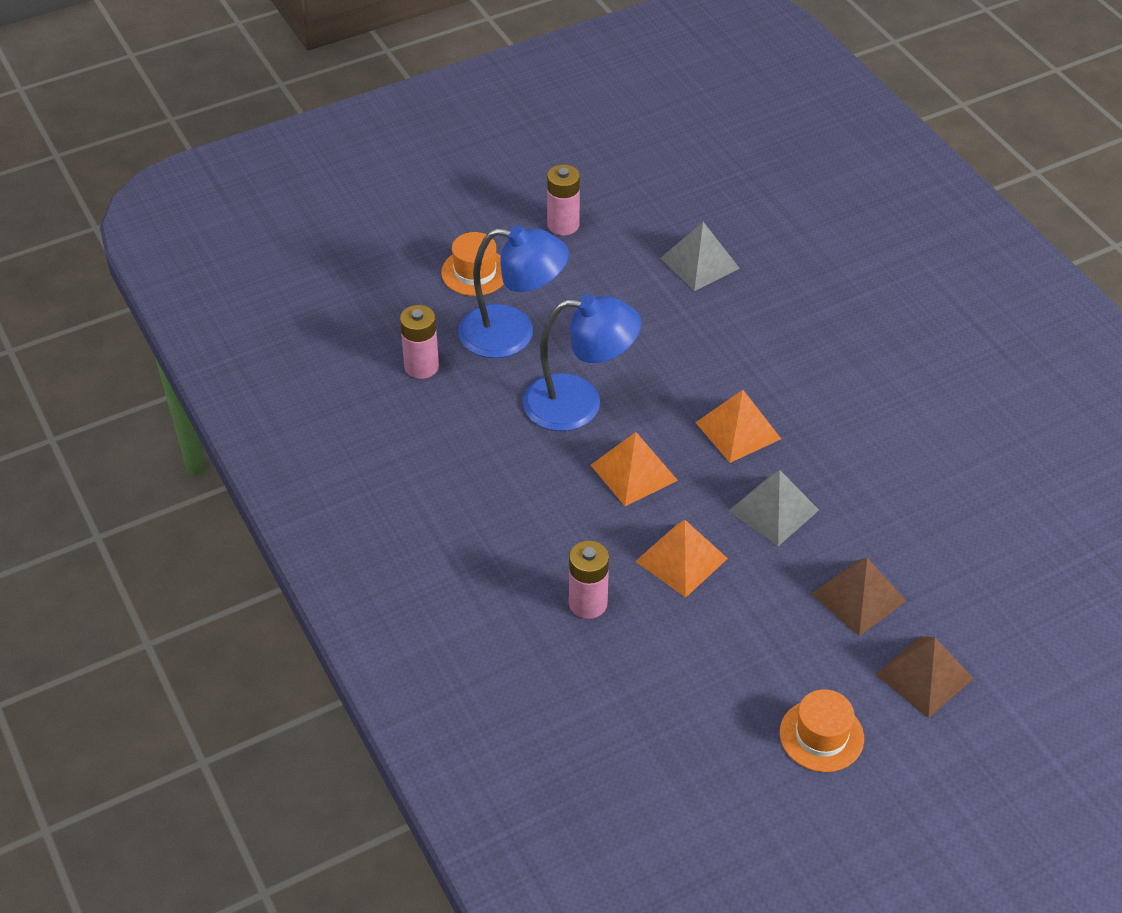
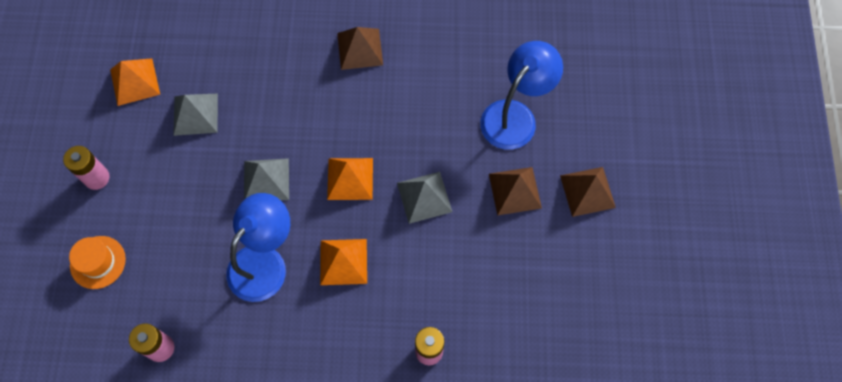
camera: 60 degrees left, 20 degrees up
(512, 334) = (173, 269): blue lamp -> blue lamp (515, 115)
(674, 358) = (266, 180): none -> grey pyramid
(681, 560) = (429, 274): orange pyramid -> orange pyramid (135, 82)
(821, 735) = (597, 272): orange hat -> none
(907, 361) = (360, 49): none -> brown pyramid

